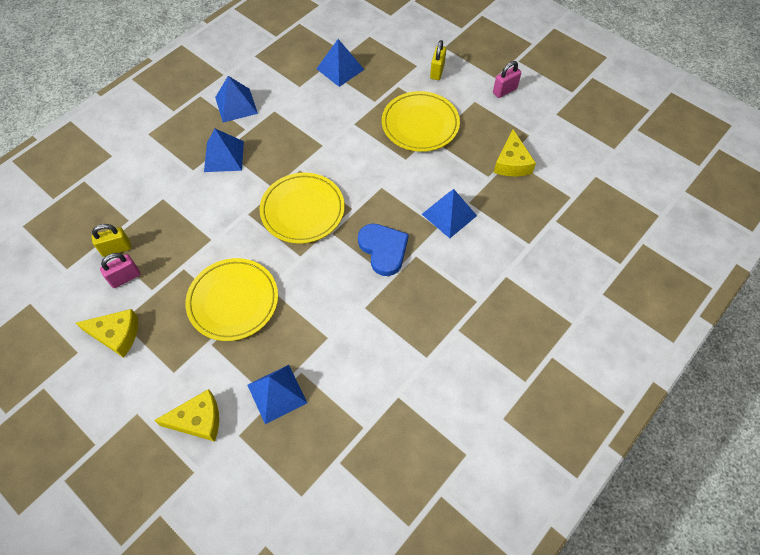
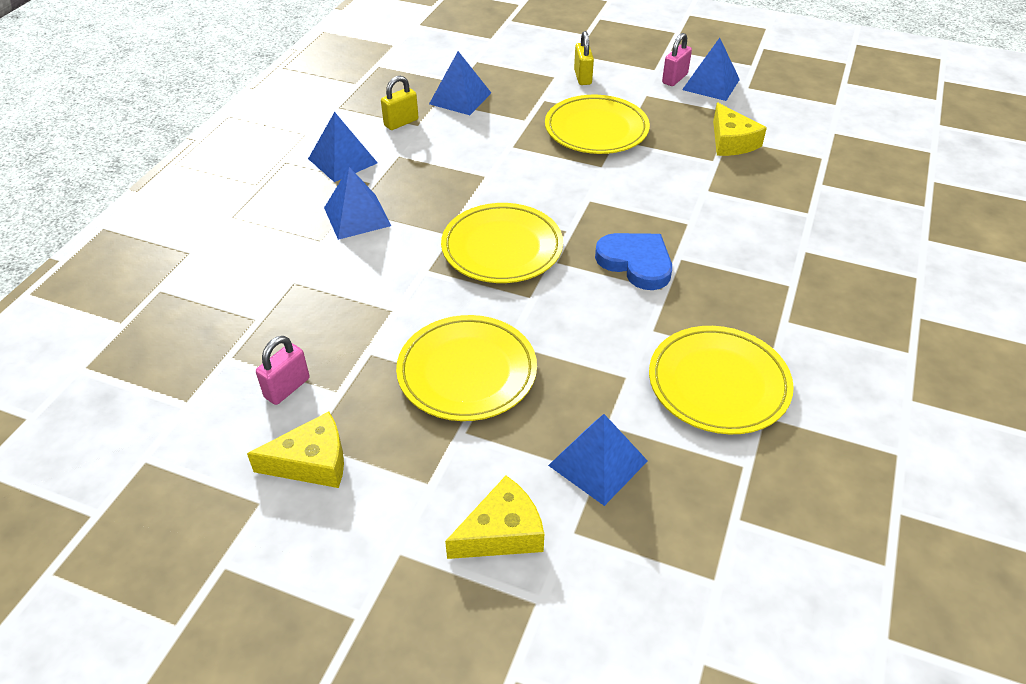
camera: 20 degrees left, 15 degrees down
(116, 249) = (254, 357): yellow padlock -> yellow padlock (401, 122)
(383, 362) = (718, 384): none -> yellow plate
(449, 214) = (693, 207): blue pyramid -> blue pyramid (711, 84)

